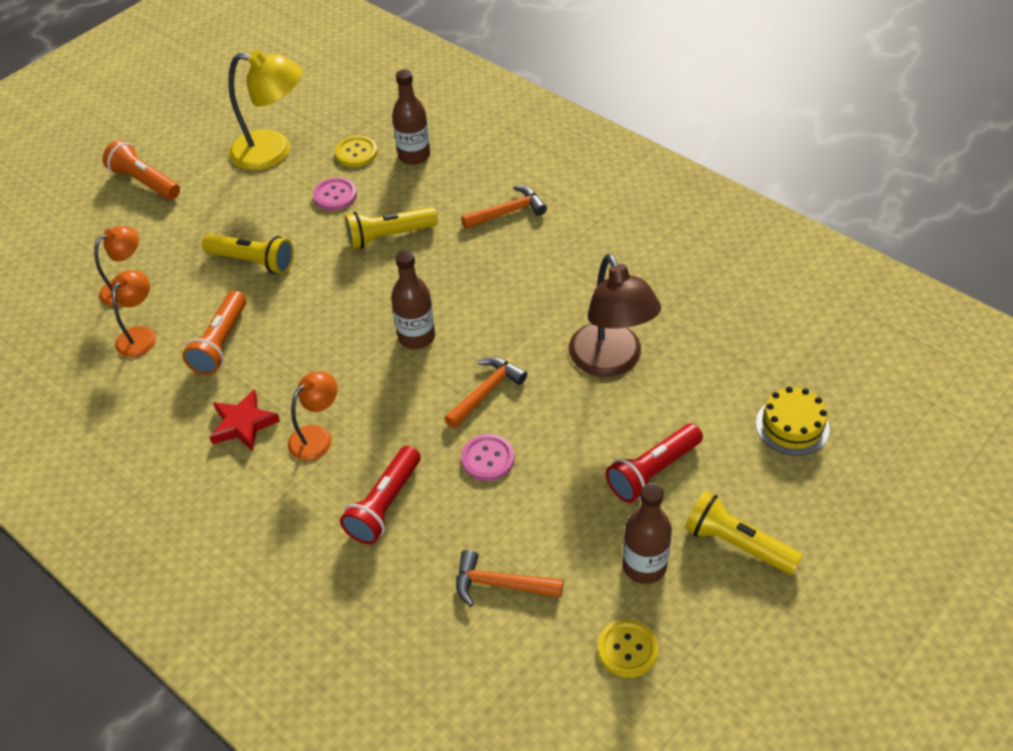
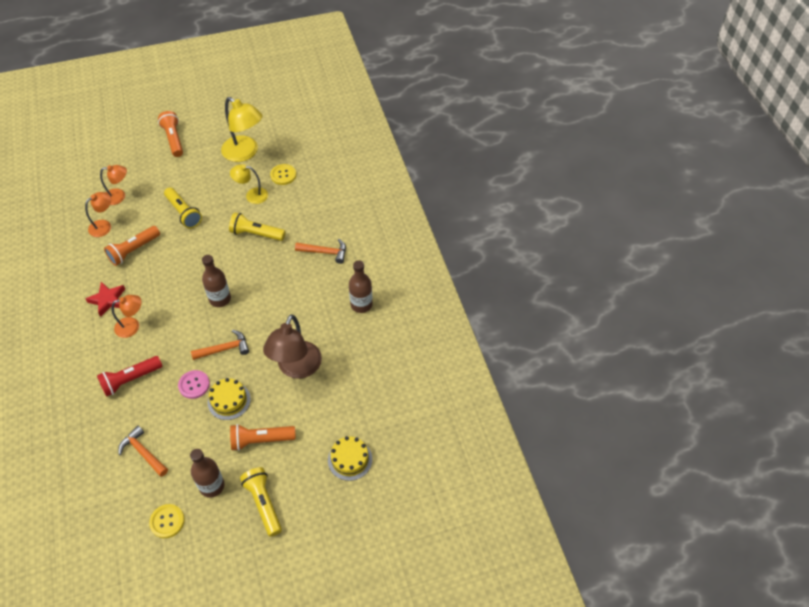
camera: 30 degrees right, 5 degrees up
(335, 195) = (252, 195): pink button -> yellow lamp
(414, 156) = (309, 192): brown bottle -> brown bottle (361, 304)
(558, 450) = (229, 400): none -> yellow cake
(653, 471) = (261, 440): red flashlight -> orange flashlight

